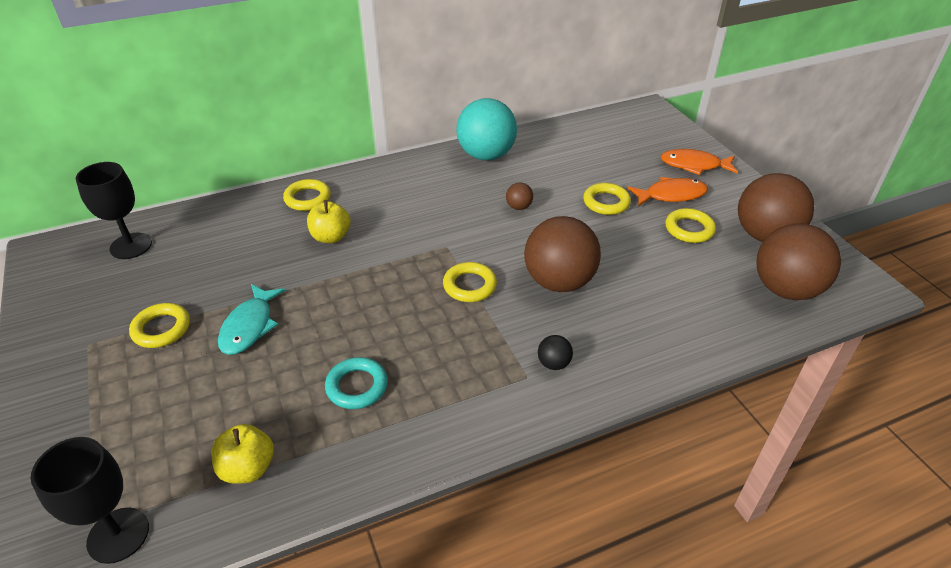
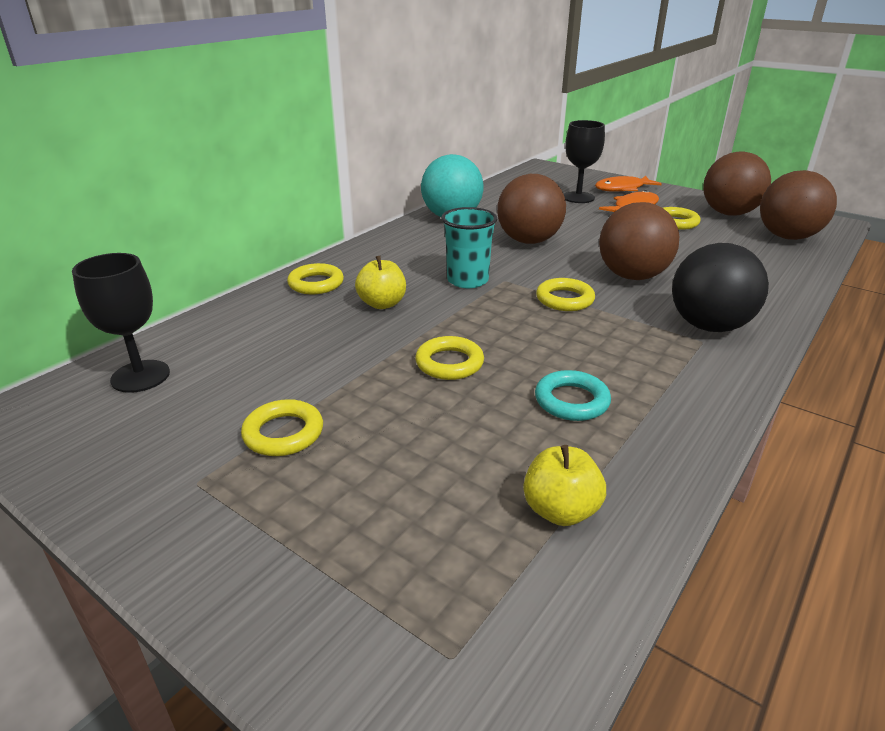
camera: 30 degrees left, 10 degrees down
(118, 535) = (498, 649): black goblet -> black goblet (578, 197)
(249, 326) = (391, 395): turquoise fish -> none
(418, 235) = (467, 280): none -> turquoise cup
(519, 207) = (528, 241): brown ball -> brown ball, size x2.39
(553, 363) = (708, 326): black ball -> black ball, size x2.39
(606, 202) = (593, 222): yellow ring -> yellow ring (449, 363)

